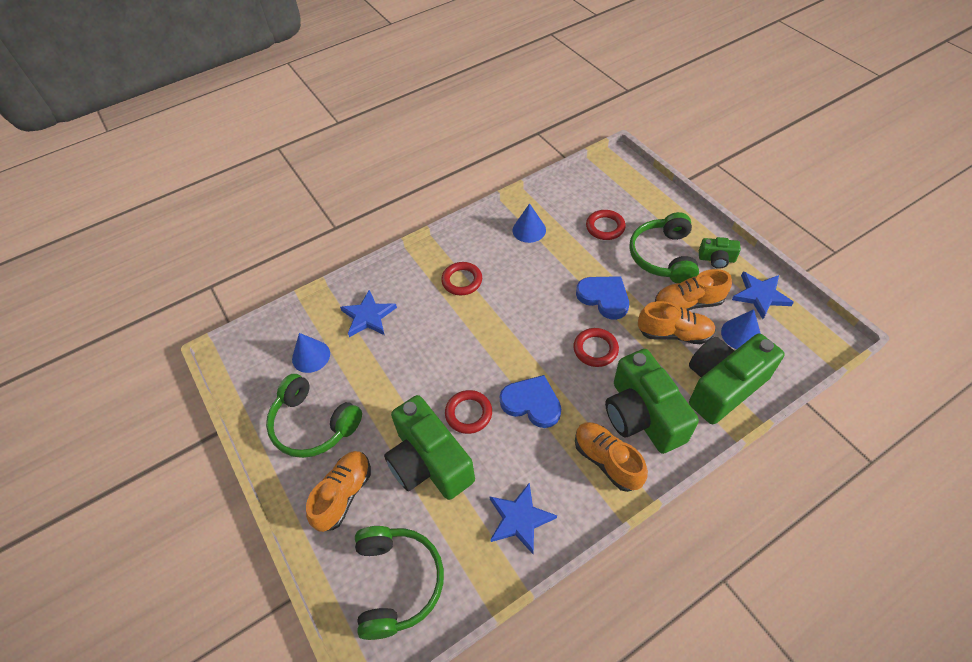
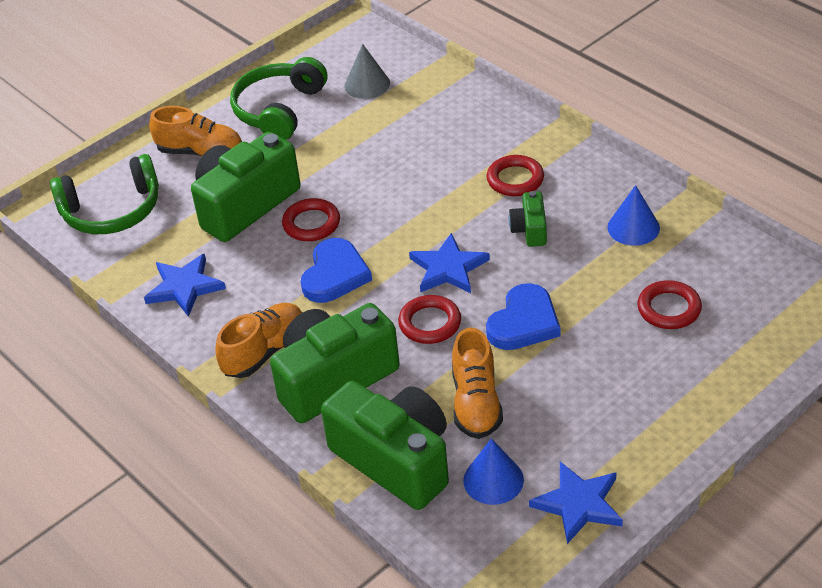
camera: 80 degrees right, 10 degrees down
(311, 356) = (367, 84): blue cone -> grey cone
(368, 316) = (435, 113): blue star -> blue star (448, 268)
(663, 256) = (627, 381): green headphones -> none
(688, 303) = (538, 416): orange shoe -> none
(716, 259) = (642, 447): green camera -> green camera (530, 230)

